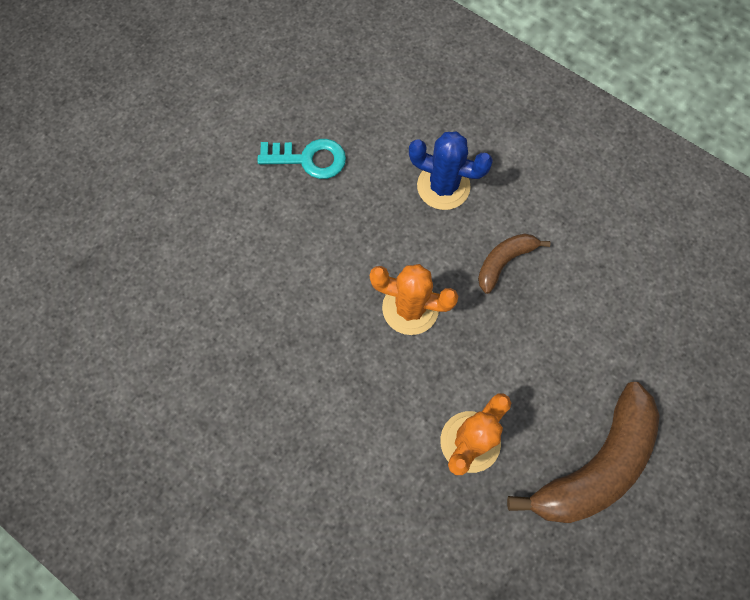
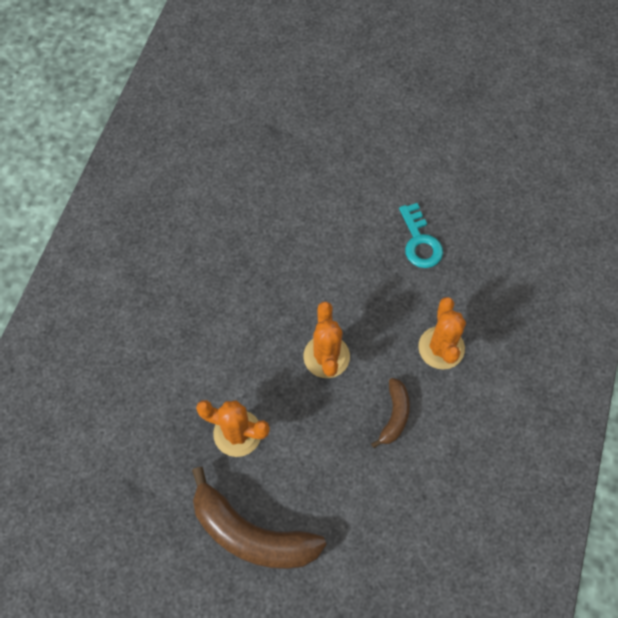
camera: 70 degrees right, 5 degrees down
(443, 186) = (441, 348): blue cactus -> orange cactus
(504, 262) = (394, 415): brown banana -> brown banana turned 75 degrees clockwise

